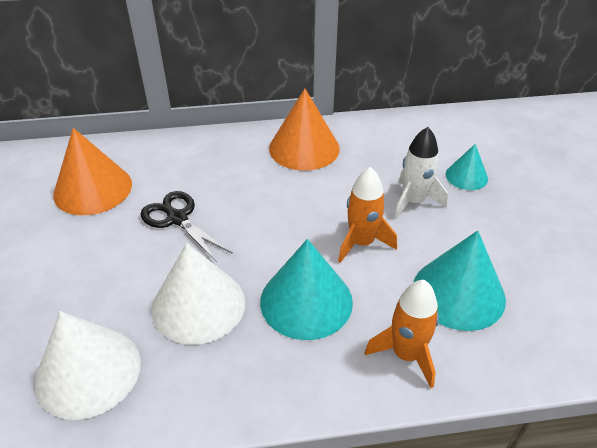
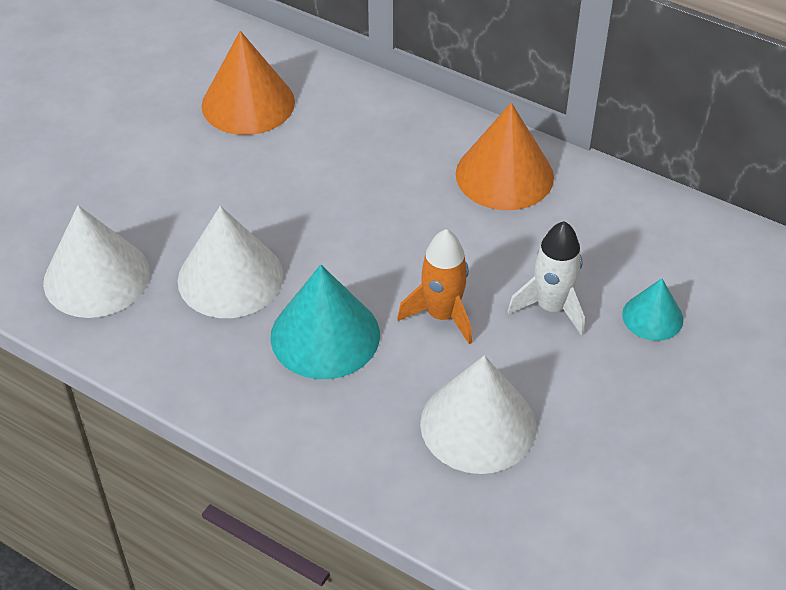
camera: 40 degrees right, 5 degrees up
(177, 218) = (294, 181): black scissors -> none
(406, 354) = (359, 440): orange rocket -> none
(458, 293) = (478, 424): turquoise cone -> white cone

